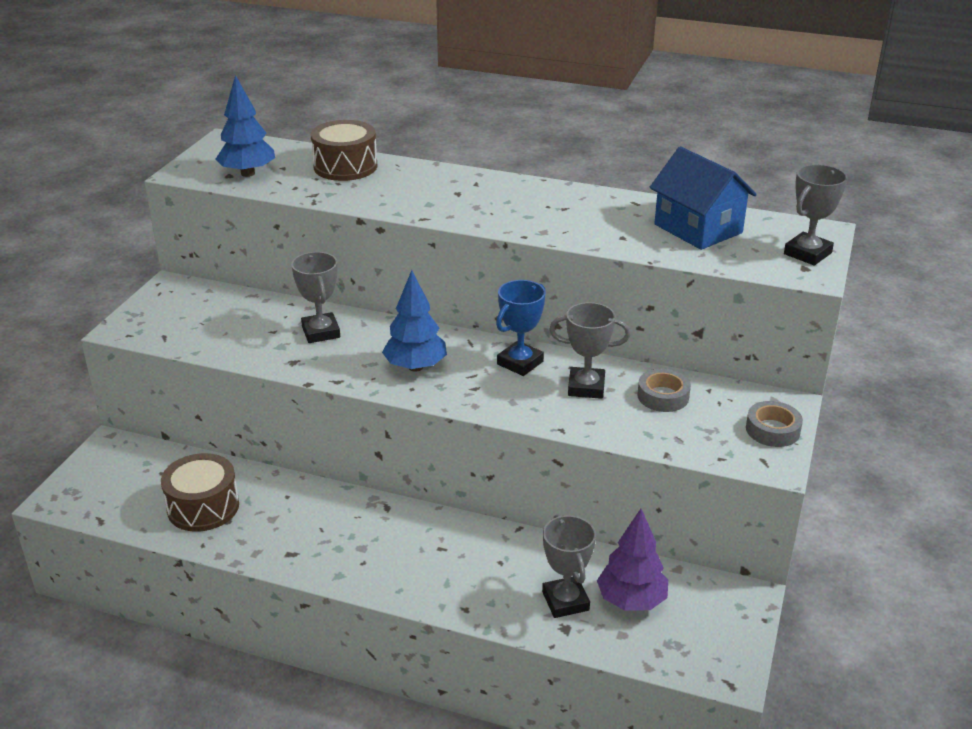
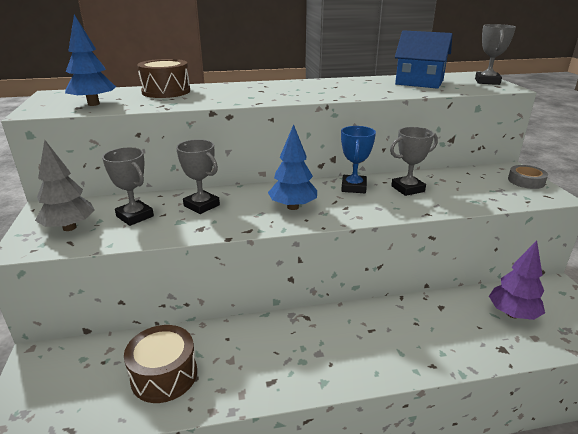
camera: 30 degrees left, 5 degrees down
(175, 318) = (69, 227): none -> grey tree
(565, 601) = (481, 331): grey trophy -> grey trophy (135, 216)
(663, 396) = (452, 181): grey tape -> none

